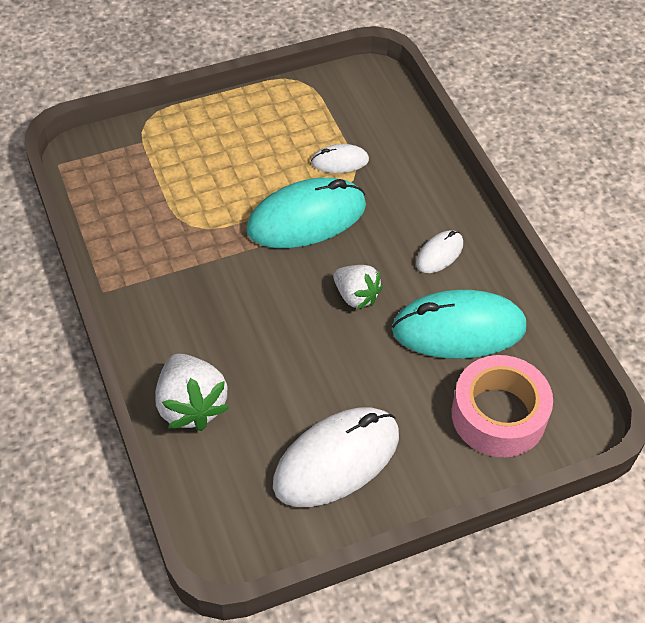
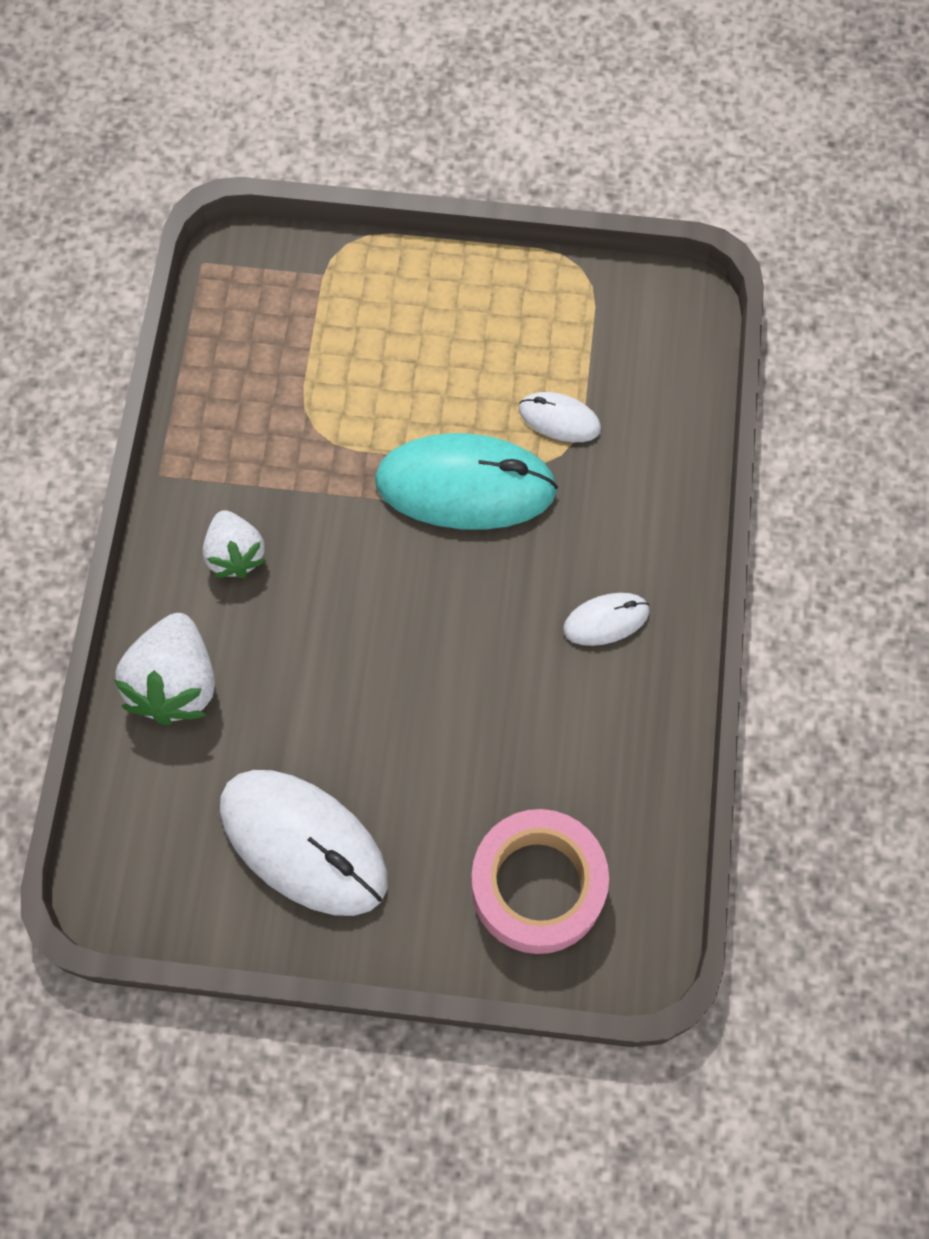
camera: 30 degrees right, 15 degrees up
(336, 460) = (303, 843): white mouse -> white mouse turned 45 degrees clockwise
(356, 296) = (461, 630): white strawberry -> white strawberry (235, 554)
(458, 329) = (562, 741): turquoise mouse -> none

